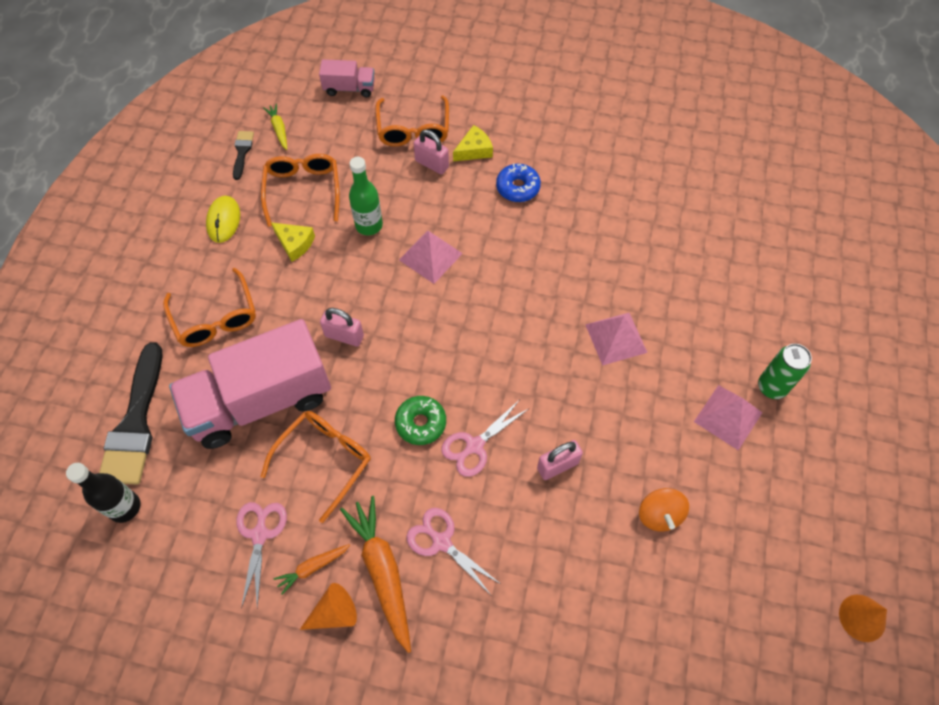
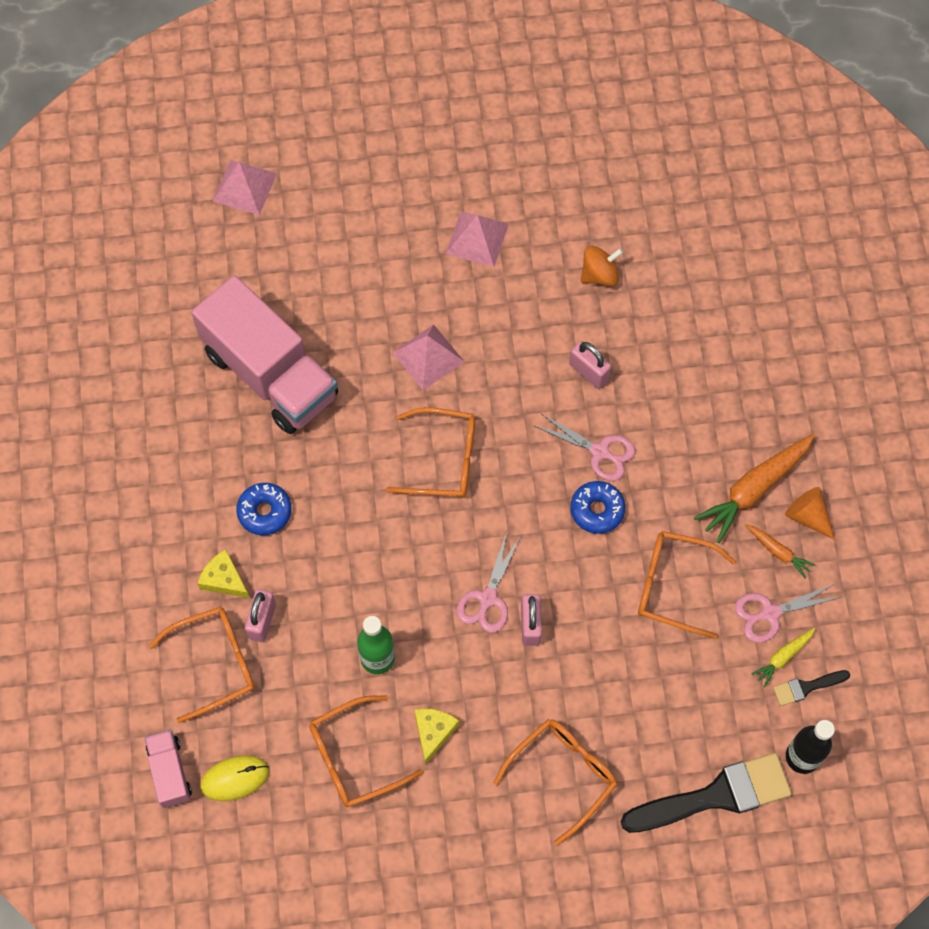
camera: 110 degrees left, 5 degrees up
(223, 220) = (432, 833): yellow mouse -> yellow mouse (235, 778)
(242, 152) = (321, 863): black brush -> black brush (806, 687)
(260, 400) = (638, 678): pink truck -> pink truck (270, 374)
(279, 129) = (269, 833): yellow carrot -> yellow carrot (783, 657)
(421, 423) = (597, 510): green donut -> blue donut
(430, 256) = (395, 574): pink pyramid -> pink pyramid (245, 187)
(441, 542) = (705, 449): pink scissors -> pink scissors (487, 599)
(514, 319) = (443, 460): none -> orange glasses
(771, 387) = (429, 208): green can -> none
(862, 618) = (623, 106): orange cone -> none

